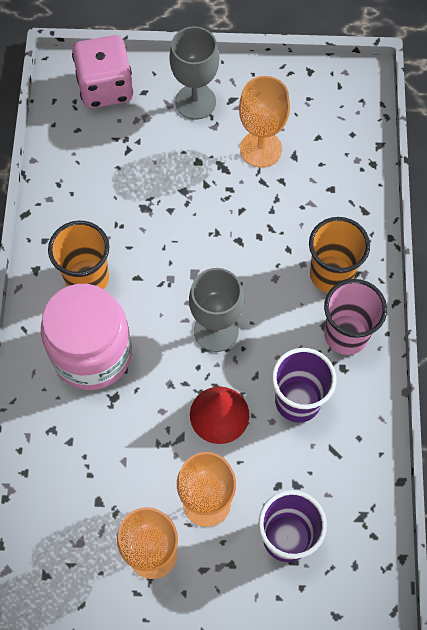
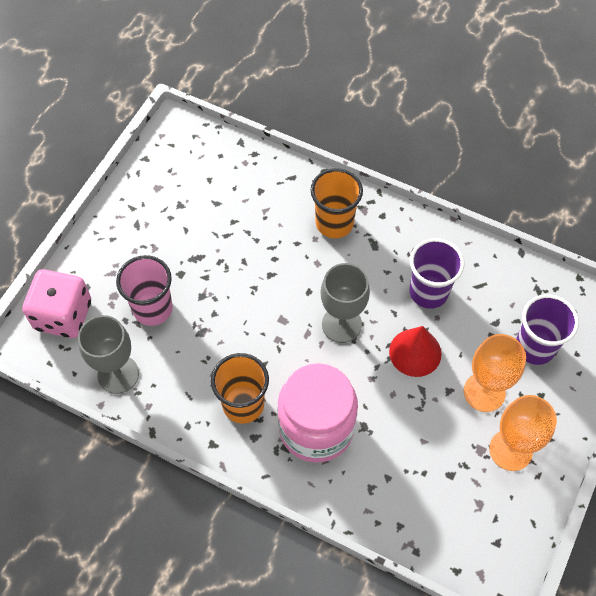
camera: 65 degrees left, 5 degrees down
(195, 102) = (122, 252): grey goblet -> grey goblet (118, 374)
(260, 149) = (196, 223): orange goblet -> none
(346, 334) = (389, 235): pink cup -> pink cup (153, 309)

